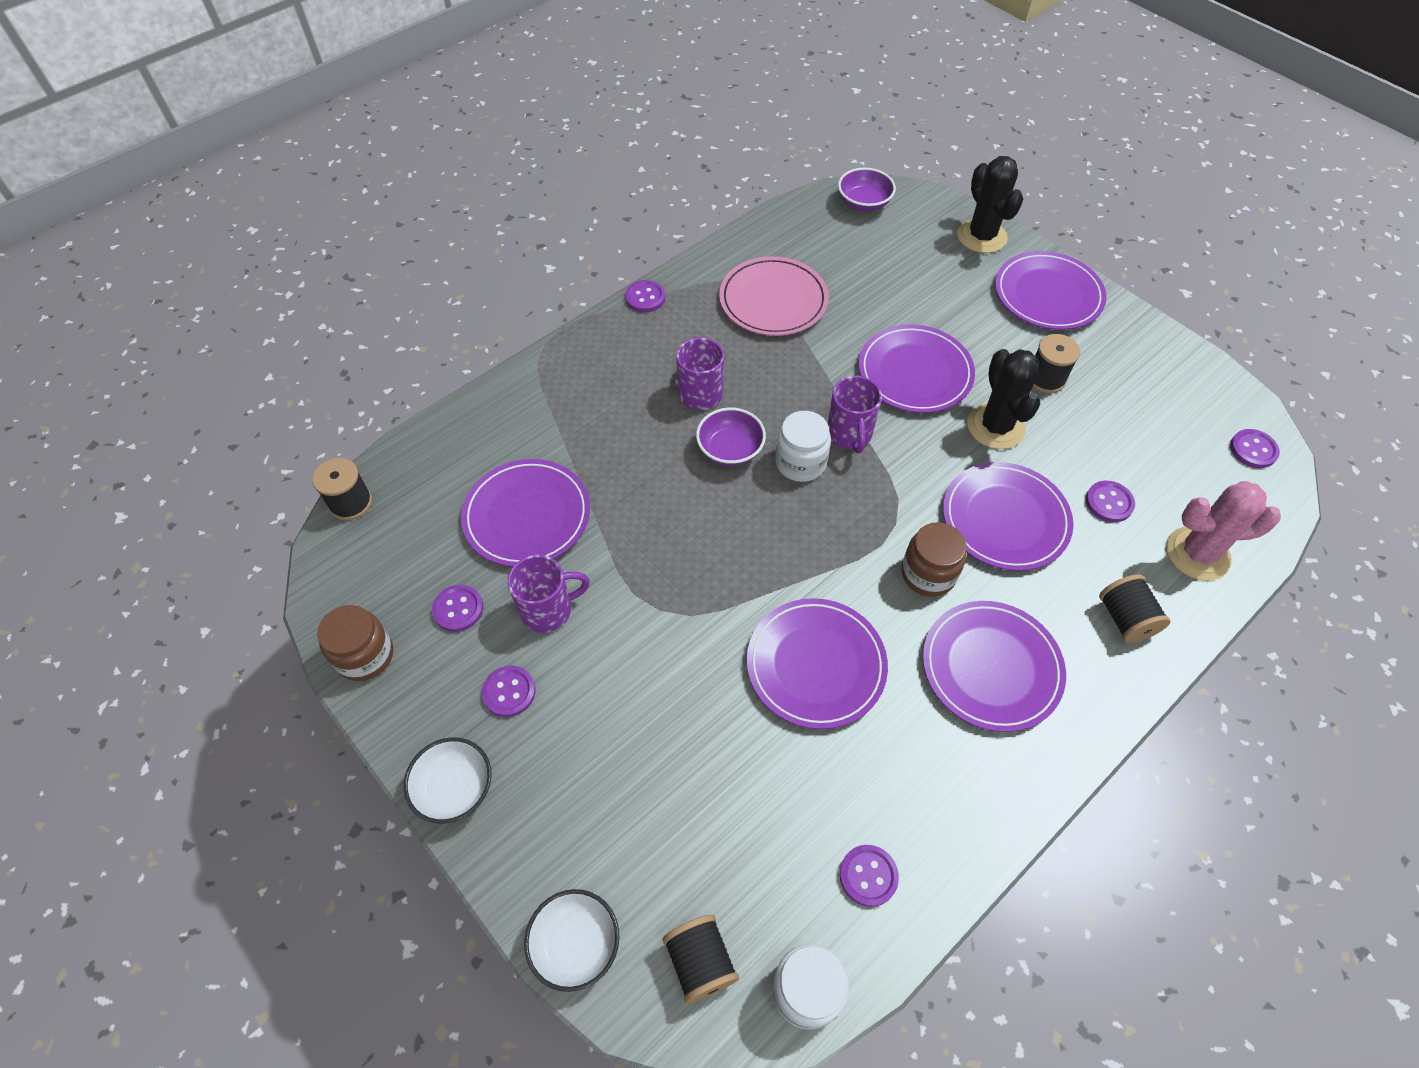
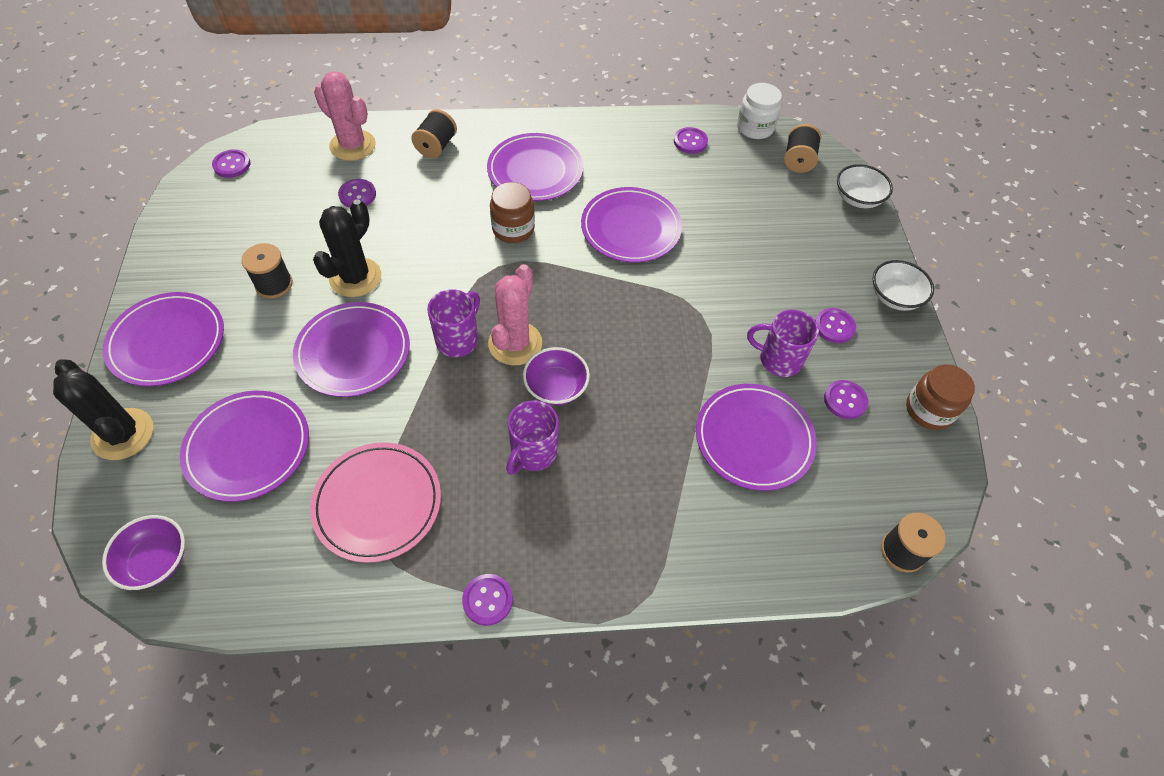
camera: 145 degrees left, 0 degrees up
(800, 462) = (515, 343): white jar -> pink cactus
(981, 236) = (123, 434): black cactus -> black cactus turned 60 degrees counterclockwise
(1005, 519) = (429, 225): purple plate -> purple plate (248, 447)

